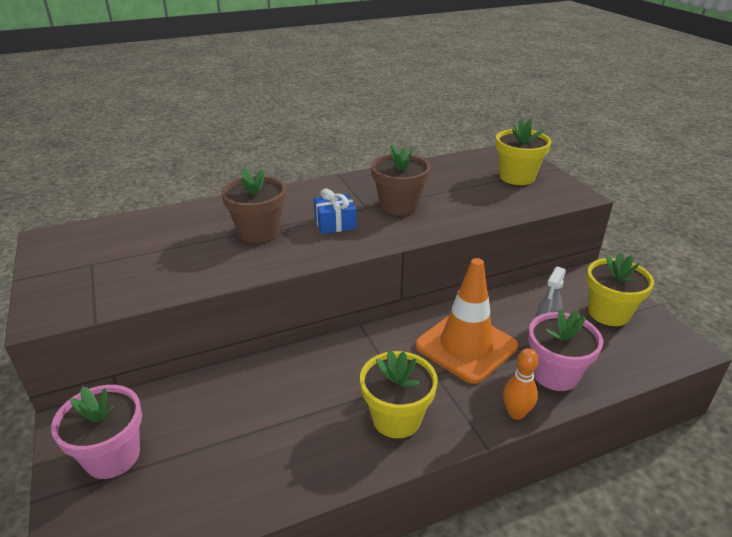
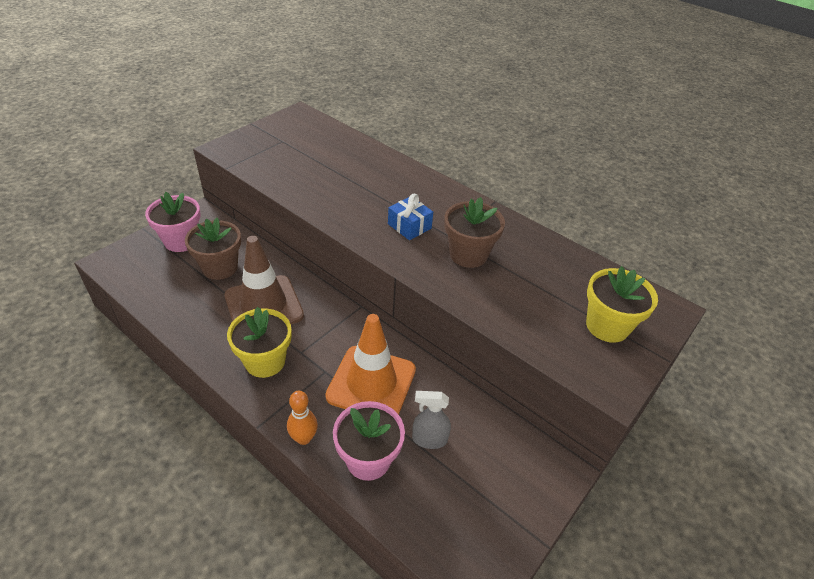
camera: 60 degrees right, 10 degrees up
(258, 232) = (367, 192): brown flower pot -> brown flower pot (220, 267)
(307, 398) = (264, 306): none -> brown traffic cone
(608, 313) = (495, 494): yellow flower pot -> none

